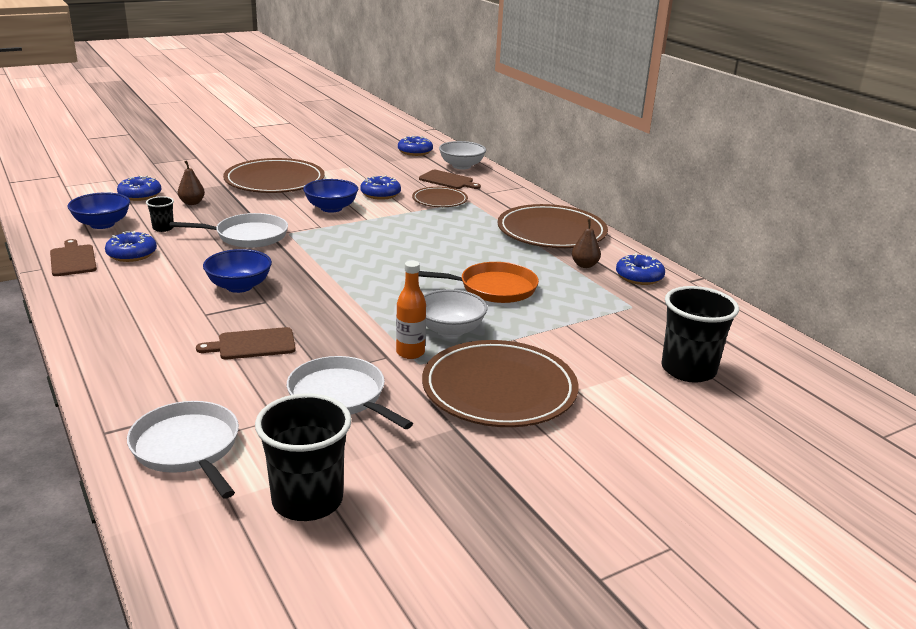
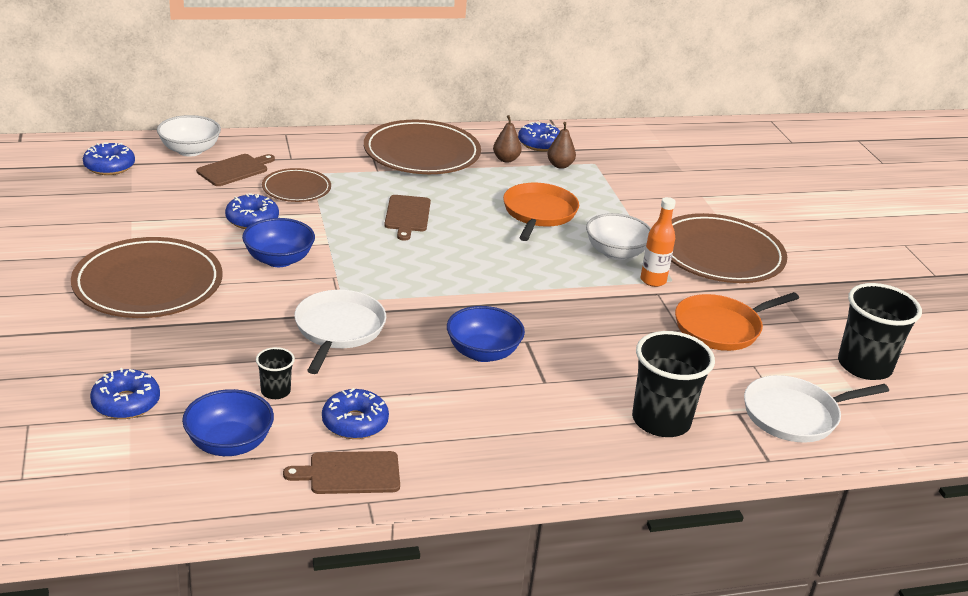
camera: 75 degrees left, 5 degrees up
(192, 203) = (191, 359): brown pear -> brown pear (560, 165)
(253, 344) = (619, 360): brown cutting board -> brown cutting board (407, 215)
(340, 396) = (721, 328): white pan -> orange pan
(688, 370) = (701, 174): black cup -> black cup (661, 421)

